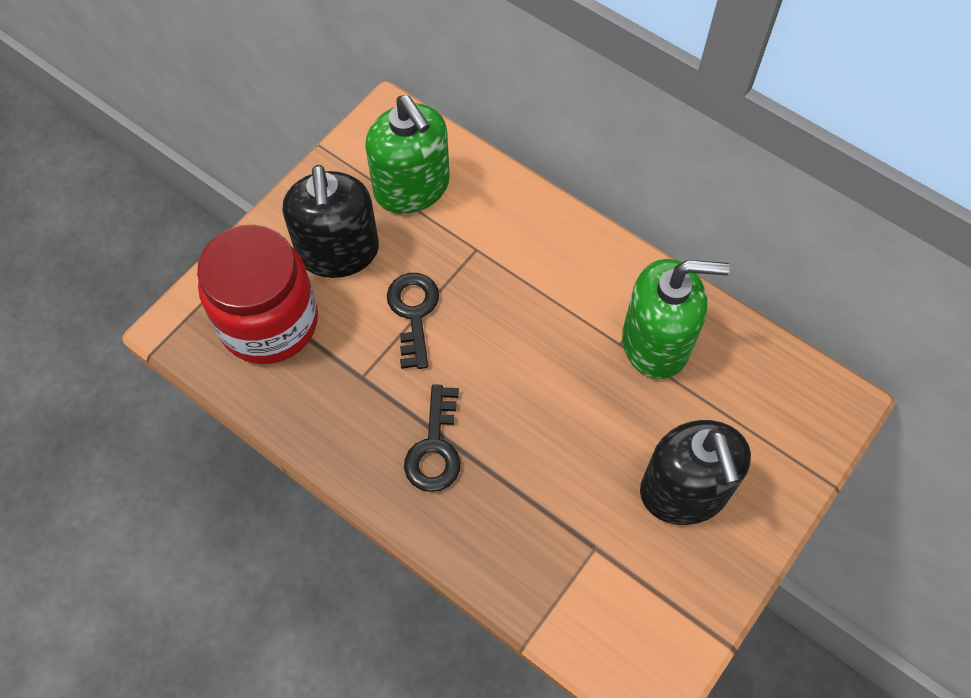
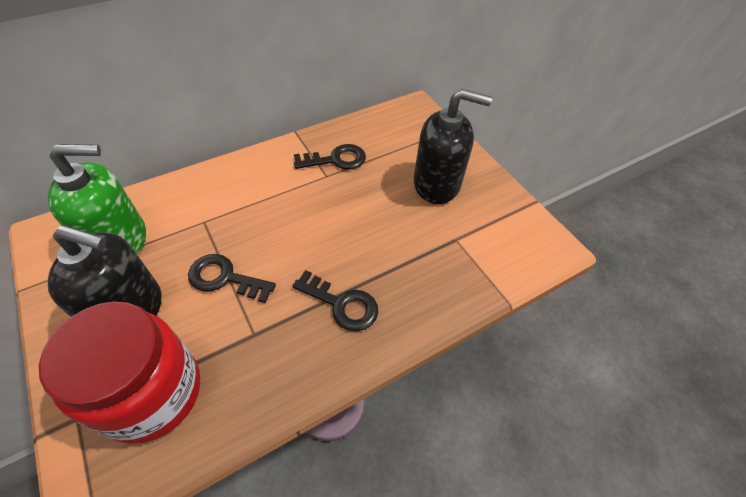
camera: 70 degrees left, 10 degrees down
(656, 342) = (336, 159): green soap dispenser -> black key

